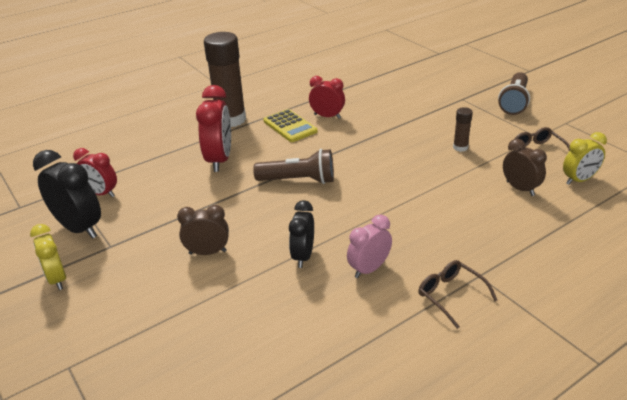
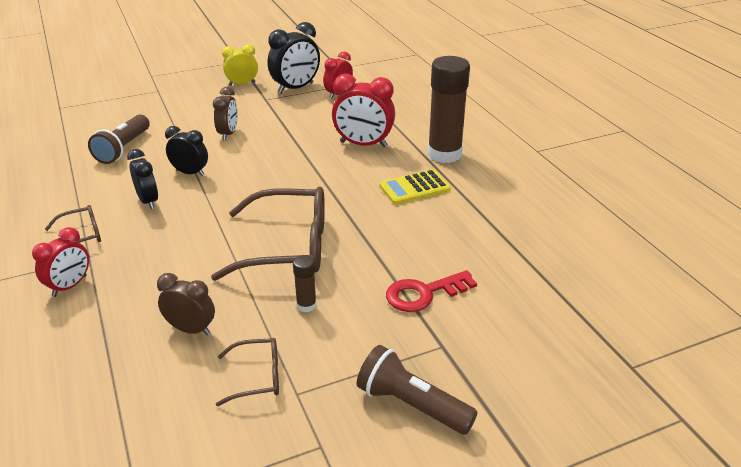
camera: 100 degrees right, 0 degrees up
(298, 180) = (303, 182): brown flashlight -> brown flashlight (123, 149)
(327, 116) = (429, 215): red clock -> red clock (70, 286)
(369, 269) = (148, 201): pink clock -> black clock
(398, 168) = (288, 246): none -> brown glasses
(419, 109) = (424, 293): none -> red key
(520, 188) = (191, 329): brown clock -> brown clock turned 135 degrees counterclockwise
(579, 180) = (171, 392): yellow clock -> none

